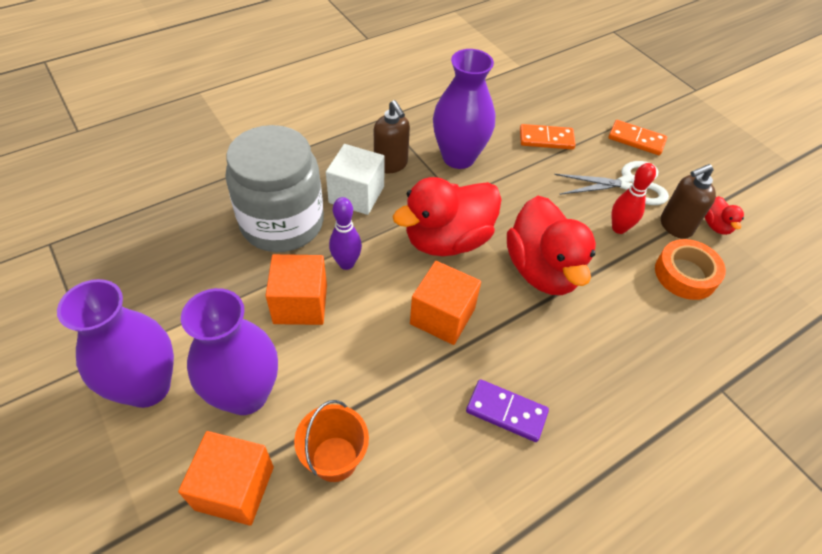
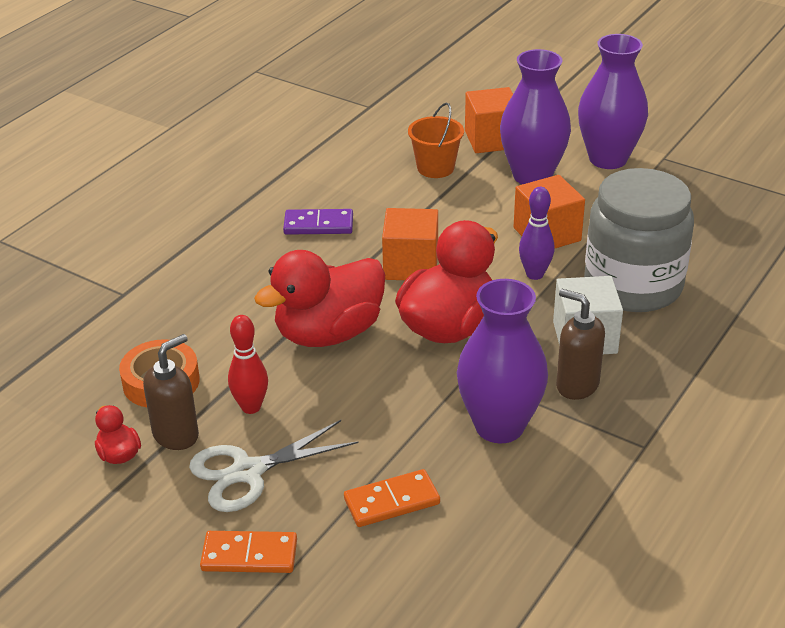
camera: 160 degrees right, 15 degrees down
(542, 270) = (329, 333): red duck -> red duck turned 90 degrees counterclockwise

